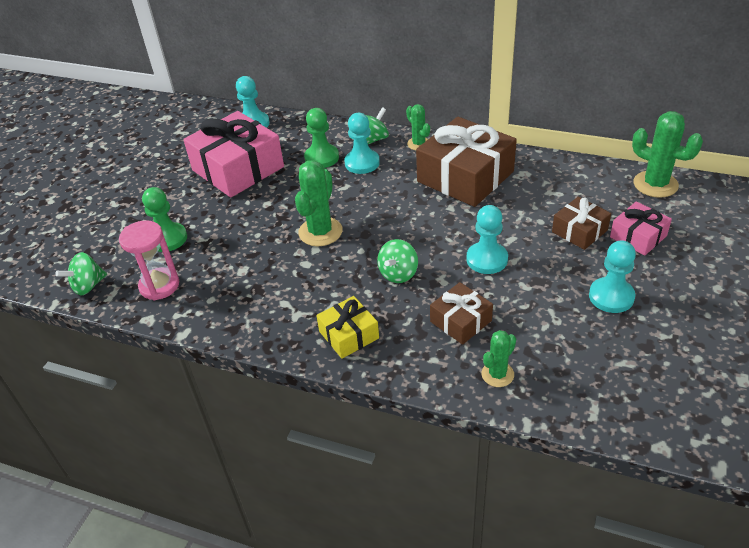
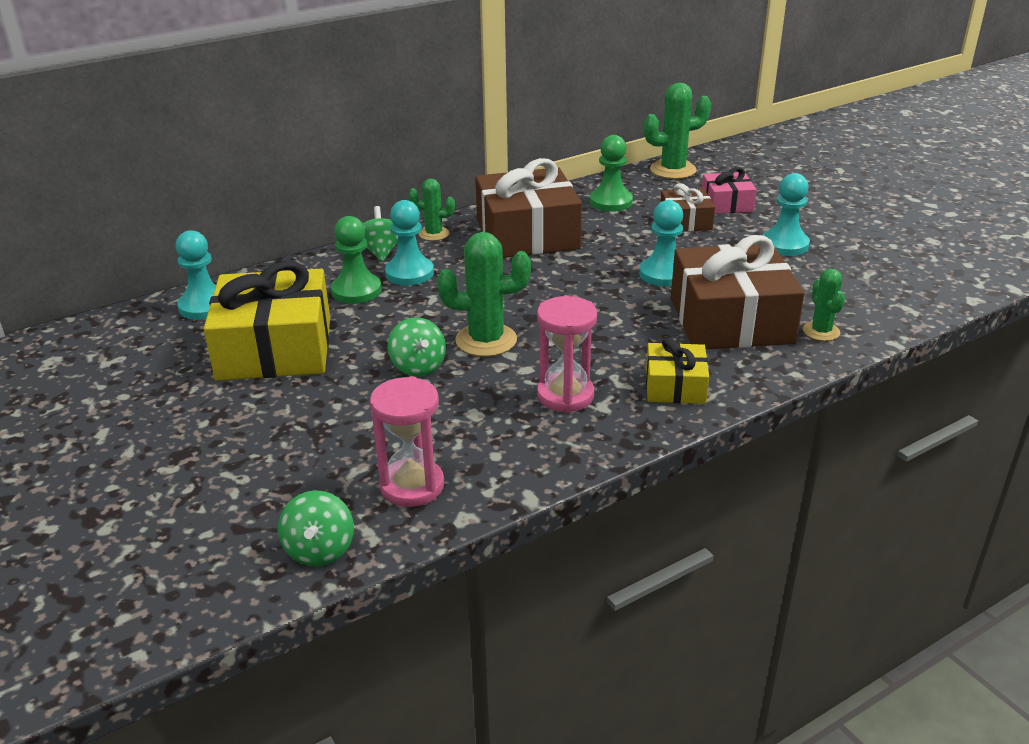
camera: 55 degrees left, 10 degrees down
(168, 239) = (327, 448): green pawn -> green pawn (611, 202)
(238, 168) = (275, 348): pink gift -> yellow gift
(293, 294) = (565, 395): none -> pink hourglass
(320, 232) = (486, 340): green cactus -> green cactus turned 60 degrees counterclockwise
(398, 274) = (620, 324): green spinning top -> green spinning top (418, 367)
(460, 321) = (731, 320): brown gift -> brown gift, size x1.95

